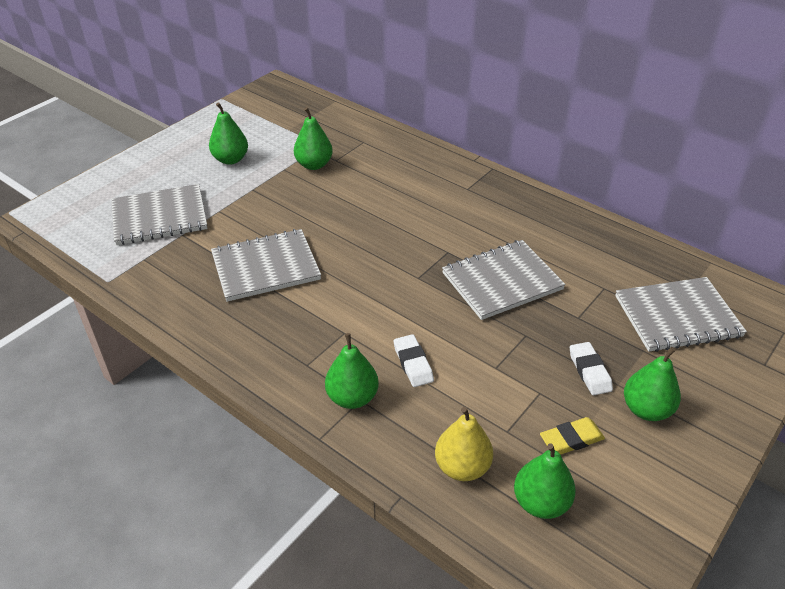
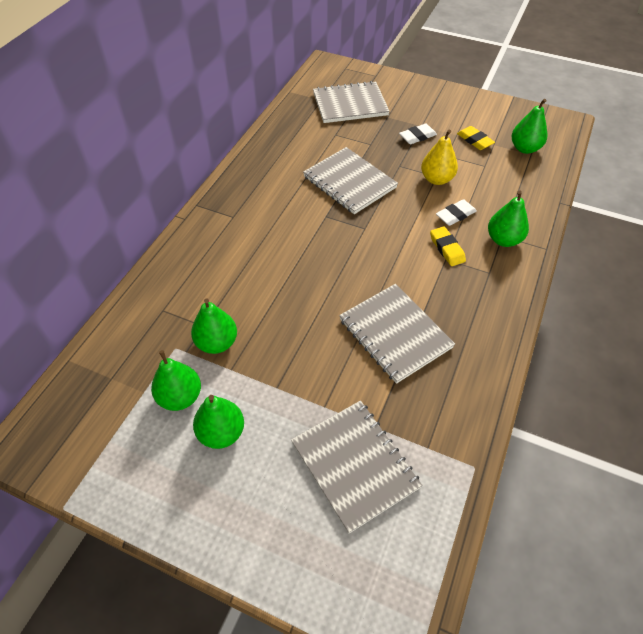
camera: 105 degrees left, 10 degrees up
(359, 338) = (447, 248): none -> yellow eraser
(462, 467) = (523, 180): yellow pear -> yellow pear (436, 179)
(646, 409) = (435, 115): green pear -> green pear (180, 397)
(677, 316) = (350, 104): grey notebook -> grey notebook turned 75 degrees counterclockwise

